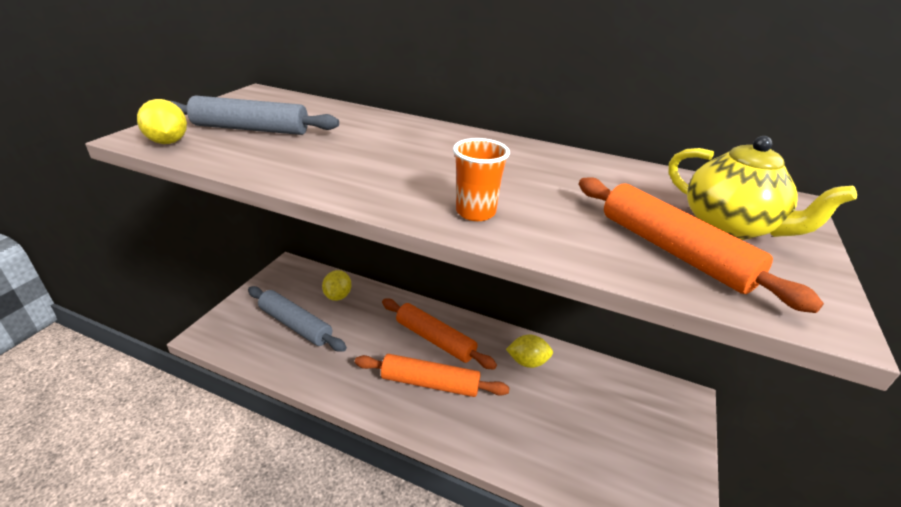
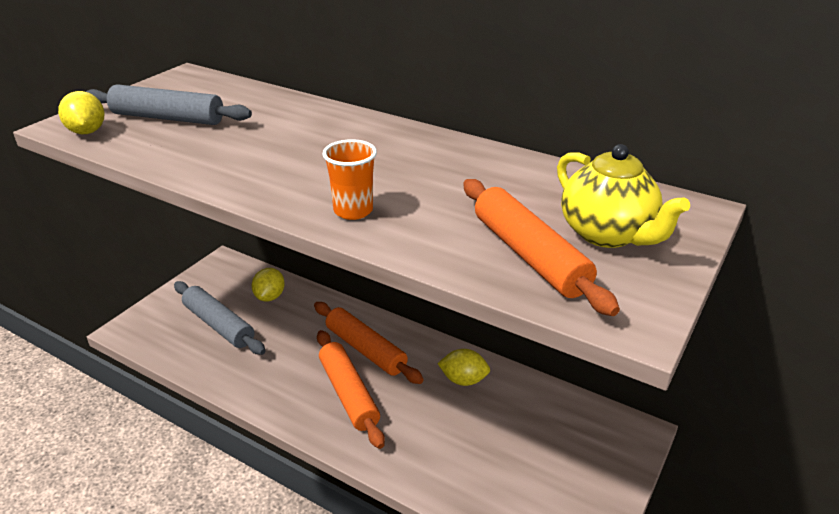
camera: 10 degrees right, 0 degrees up
(430, 383) = (349, 394): orange rolling pin -> orange rolling pin turned 45 degrees clockwise

